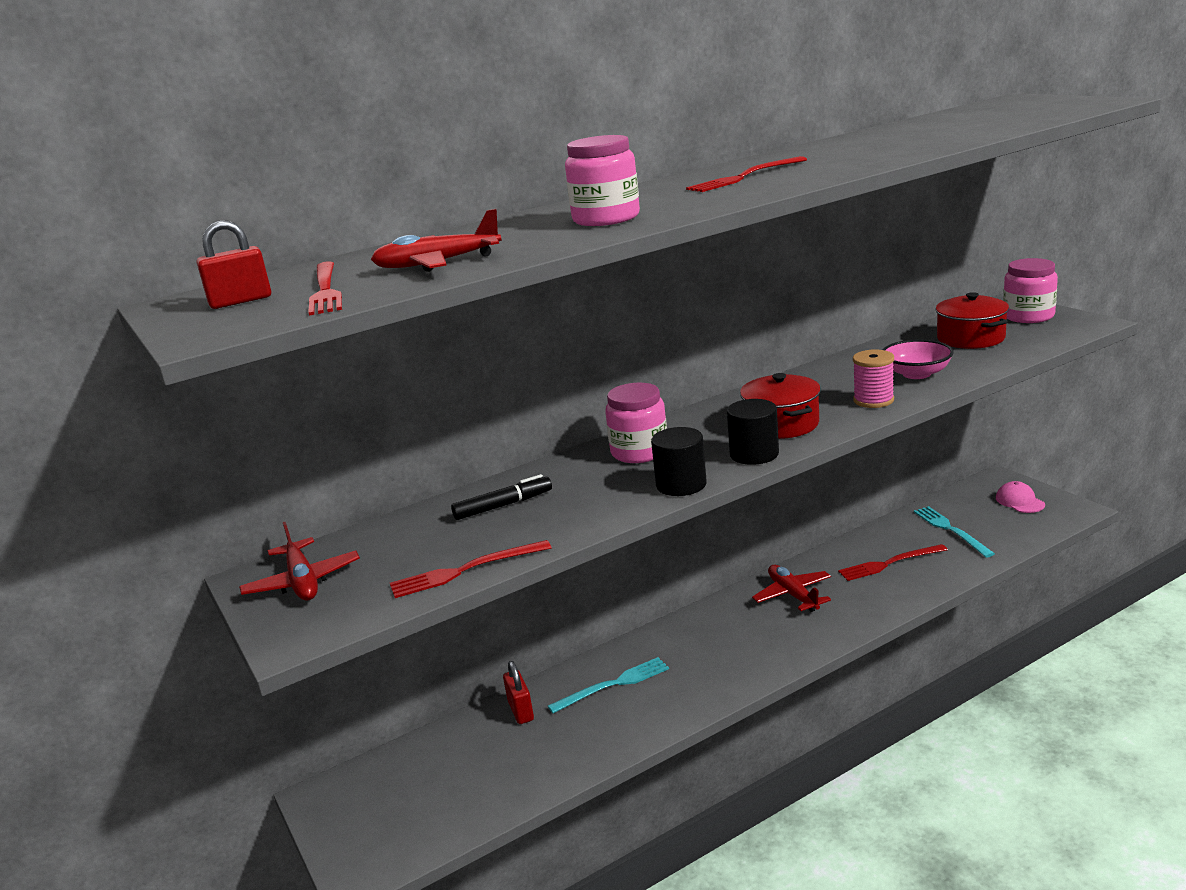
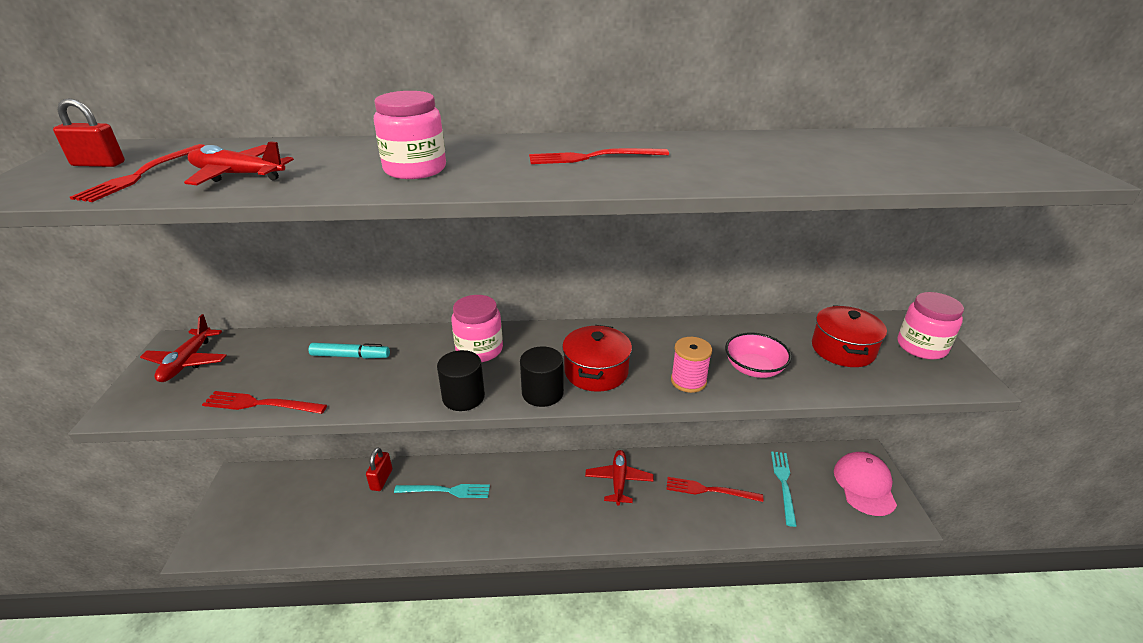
camera: 25 degrees right, 10 degrees up
(503, 505) = (350, 356): black marker -> turquoise marker
(1019, 501) = (864, 485): pink cap -> pink cap, size x1.65

